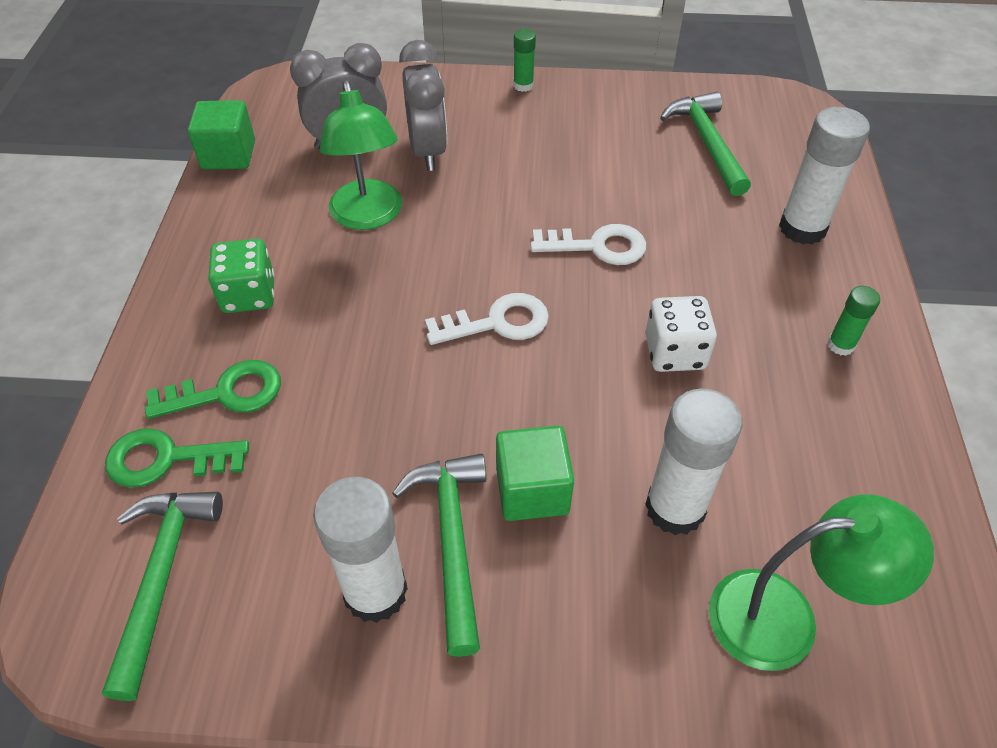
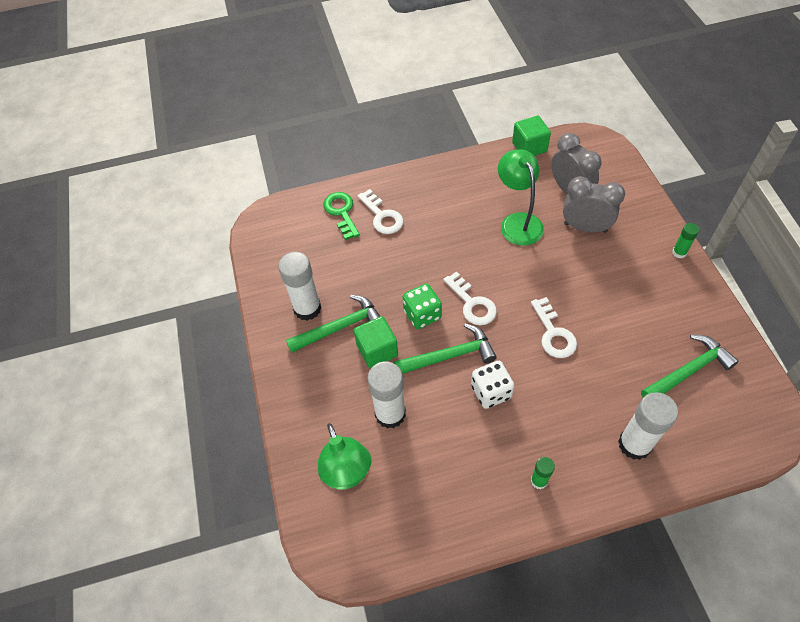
camera: 75 degrees right, 5 degrees up
(161, 578) = (290, 236): green hammer -> green hammer (449, 355)
(226, 393) = (382, 216): green key -> white key
(248, 295) = (440, 198): green dice -> green dice (422, 314)
(368, 216) = (518, 222): green lamp -> green lamp turned 105 degrees clockwise
(427, 151) = (585, 227): grey clock -> grey clock turned 135 degrees counterclockwise

